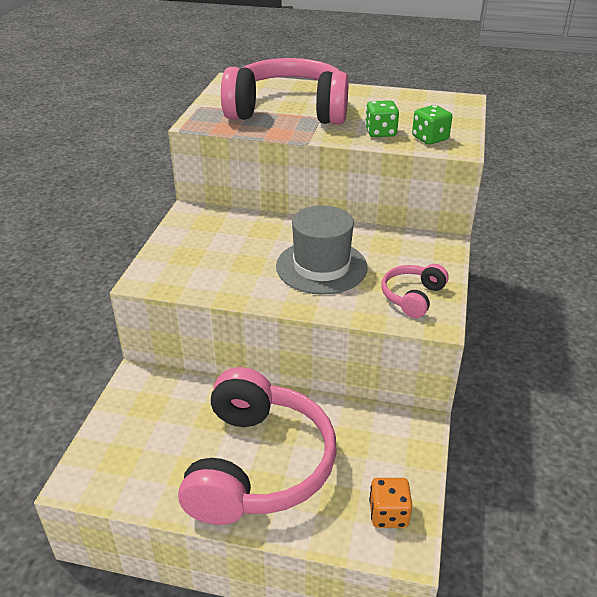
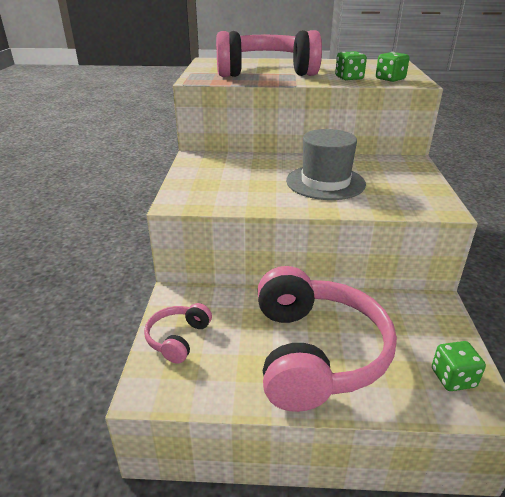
camera: 10 degrees left, 5 degrees down
(388, 514) = (453, 378): orange dice -> green dice
(412, 297) = (413, 195): pink headphones -> pink headphones (178, 338)

